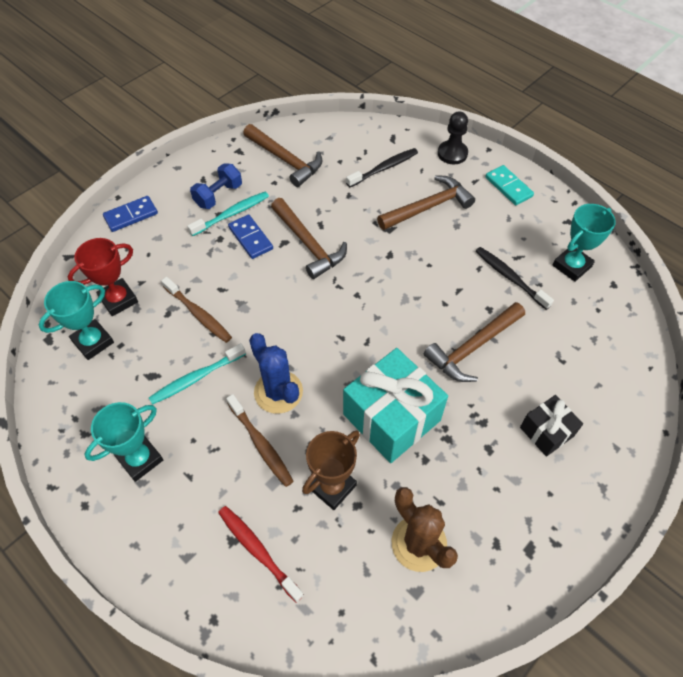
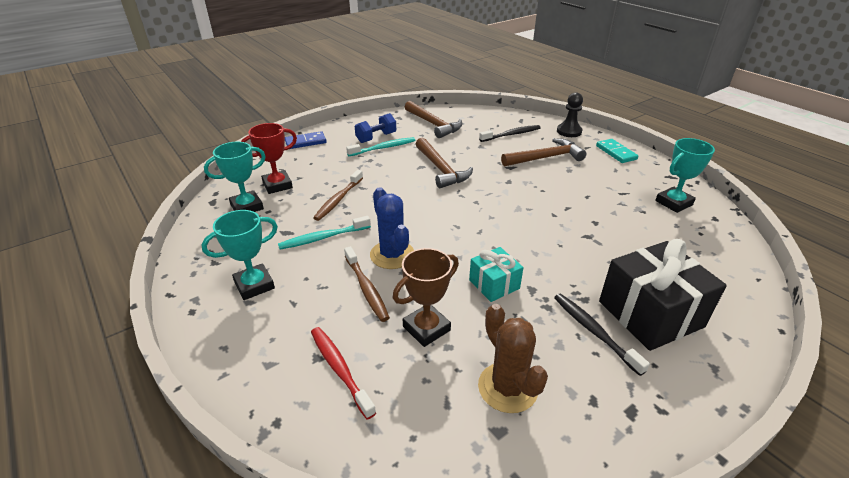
camera: 10 degrees right, 20 degrees down
(198, 314) = (338, 199): brown toothbrush -> brown toothbrush turned 60 degrees clockwise
(250, 238) = (394, 162): blue domino -> none
(391, 417) = (494, 284): turquoise gift -> turquoise gift, size x0.54
(473, 347) = (578, 245): brown hammer -> none
(510, 277) = (615, 204): black toothbrush -> black toothbrush (594, 332)
(546, 432) = (650, 314): black gift -> black gift, size x1.84

